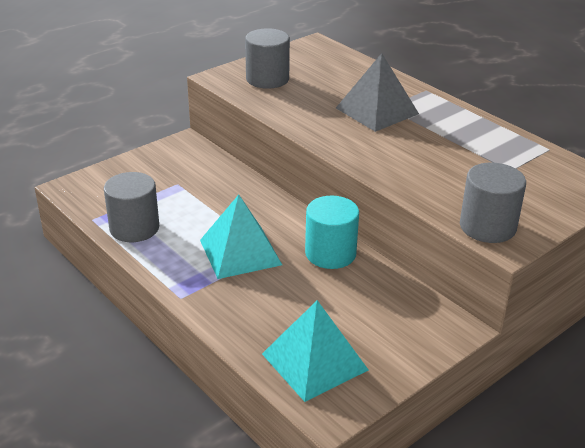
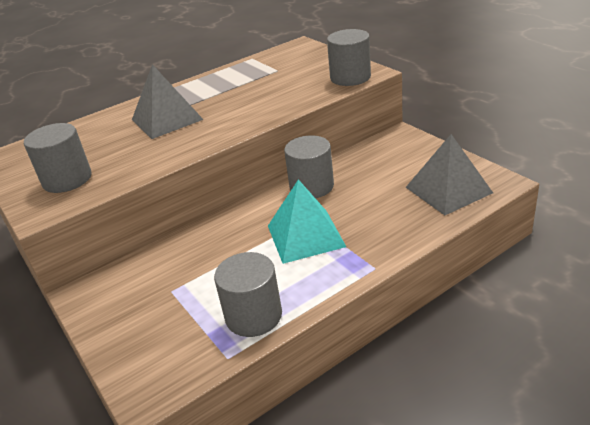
camera: 80 degrees left, 0 degrees up
(314, 361) = (448, 190): turquoise pyramid -> grey pyramid
(330, 253) = (311, 186): turquoise cylinder -> grey cylinder

